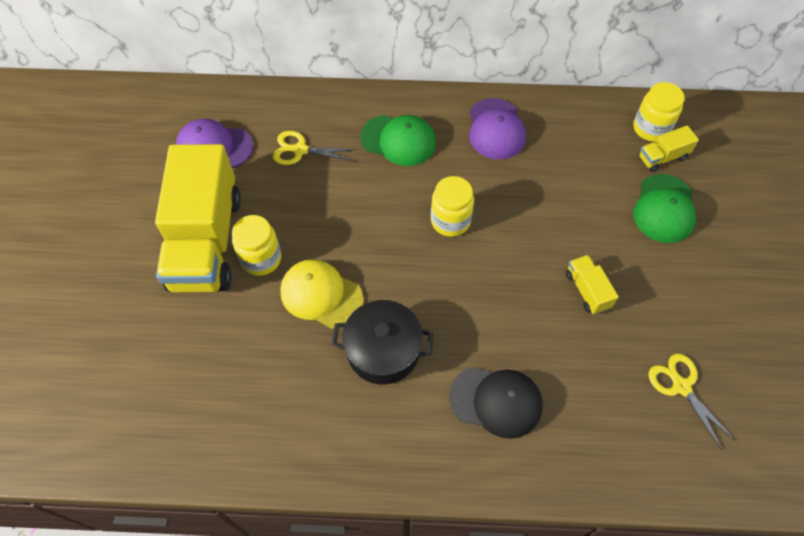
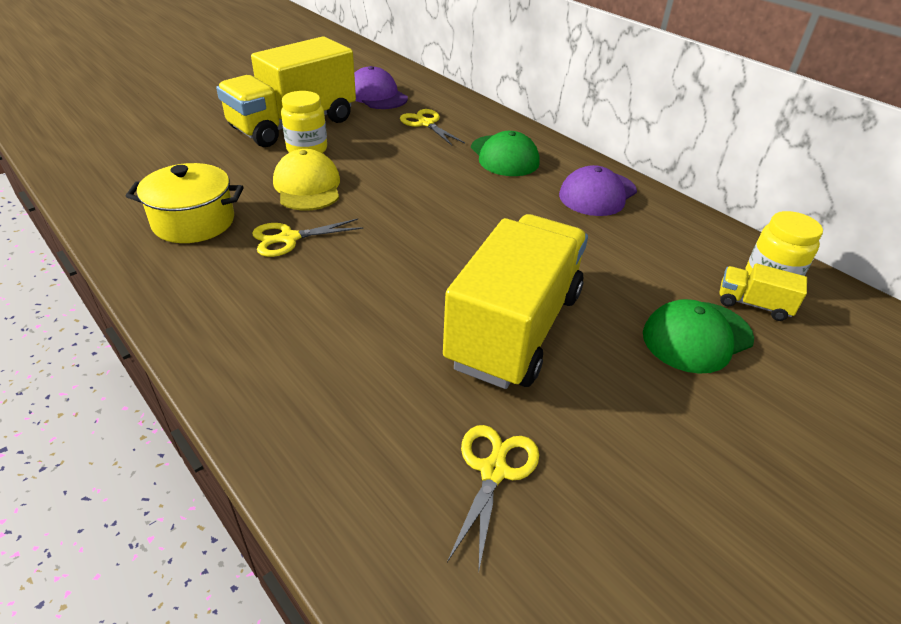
camera: 45 degrees right, 20 degrees down
(302, 402) = (194, 222): none -> yellow pot
(383, 351) = (289, 238): black pot -> yellow scissors
(450, 221) = (468, 213): yellow jar -> none
(496, 401) = (308, 328): black cap -> none
(587, 290) = (514, 328): yellow truck -> yellow truck, size x2.46

